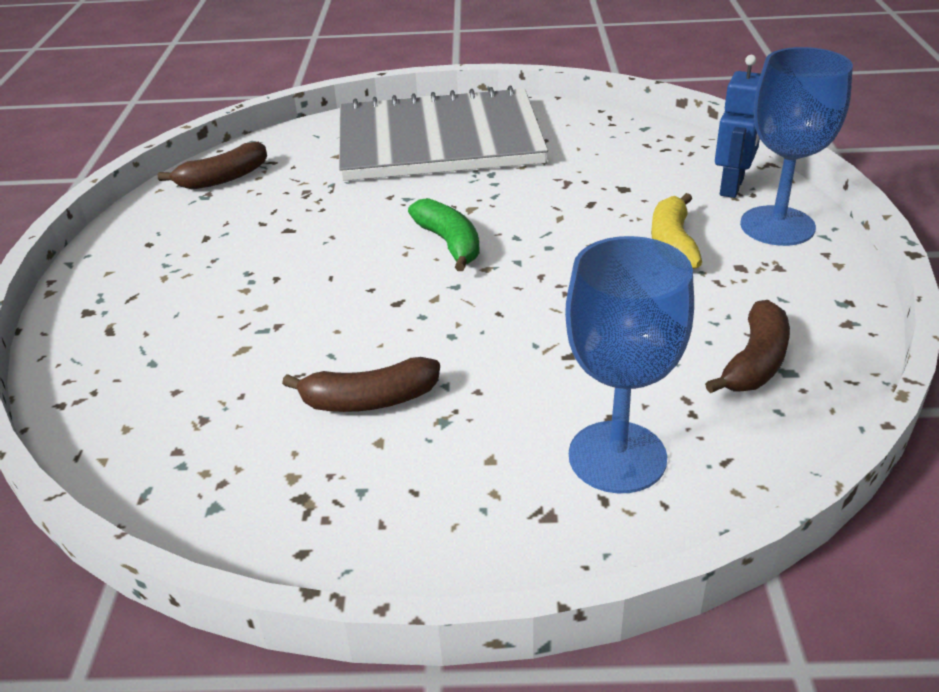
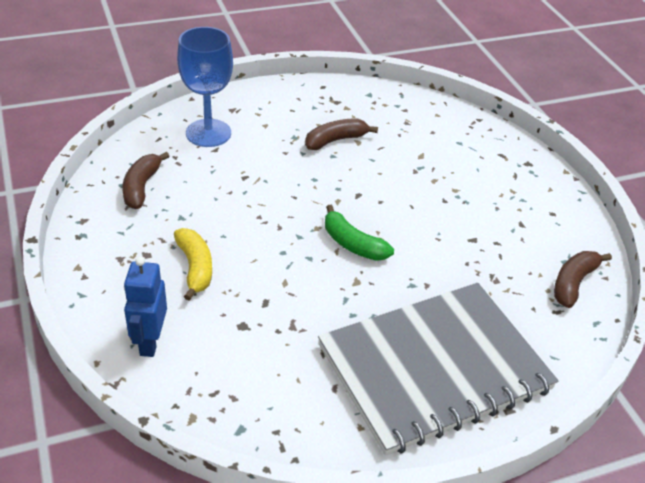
camera: 155 degrees right, 5 degrees up
(777, 226) = (116, 299): blue goblet -> none

